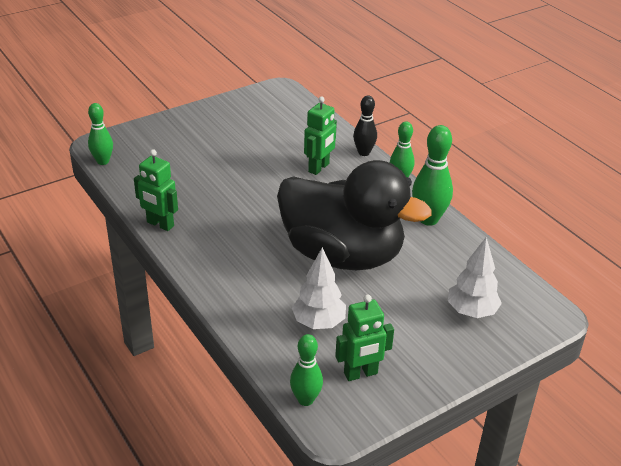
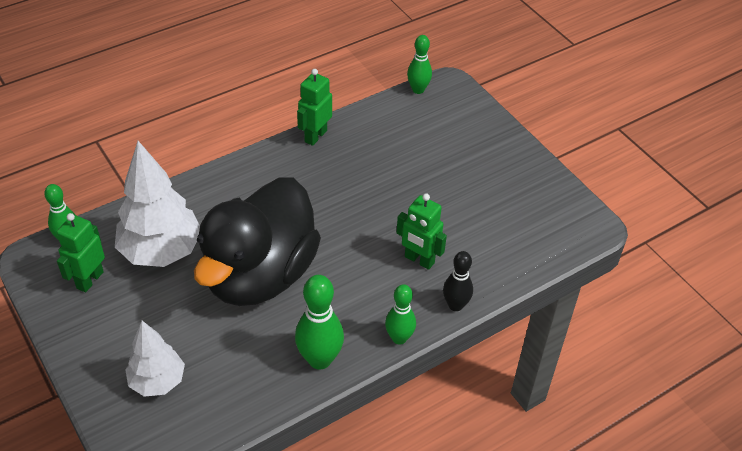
camera: 90 degrees right, 10 degrees up
(319, 323) = (161, 251): white tree -> white tree, size x1.62
(360, 374) = (89, 280): green robot -> green robot turned 45 degrees clockwise

